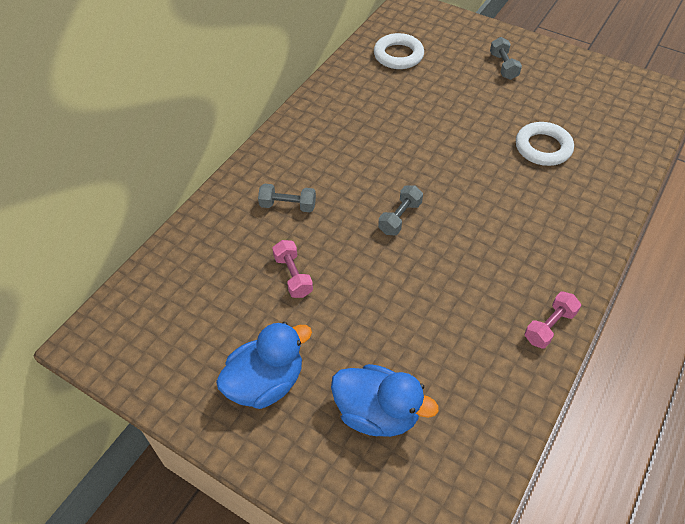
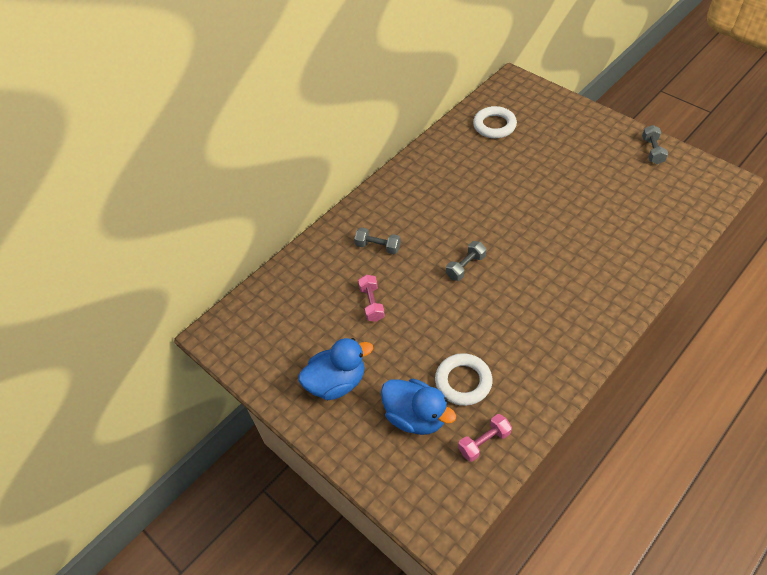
camera: 15 degrees right, 0 degrees up
(503, 66) = (584, 143): grey dumbbell -> grey dumbbell (652, 151)
(543, 148) = (600, 219): white ring -> white ring (463, 382)
(549, 326) = (567, 369): pink dumbbell -> pink dumbbell (484, 442)

